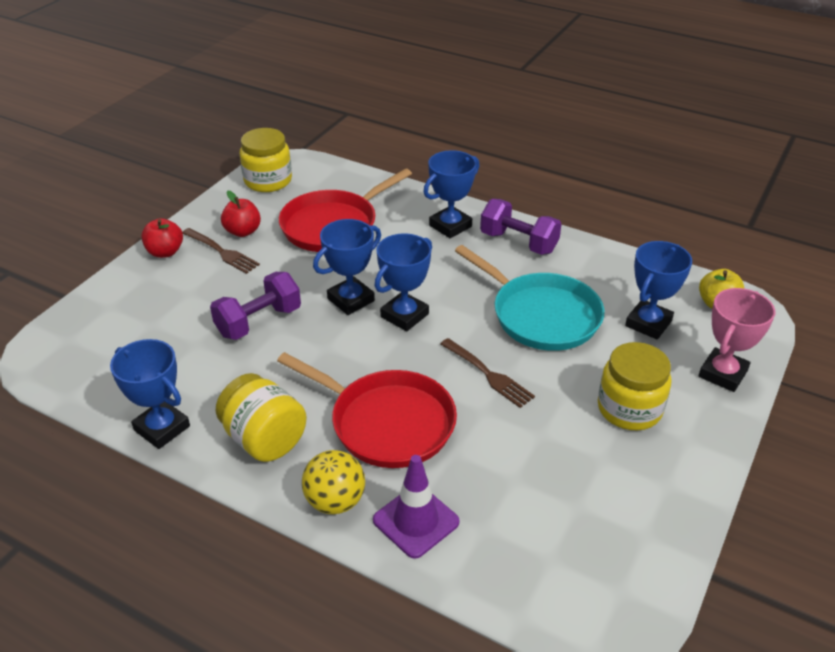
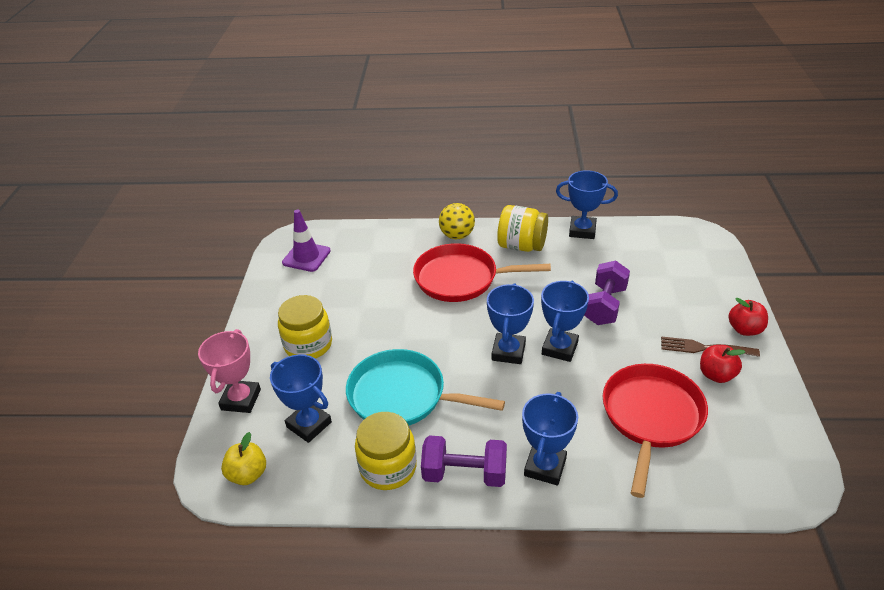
camera: 155 degrees right, 0 degrees up
(268, 181) = (778, 448): yellow jar -> yellow jar (388, 467)
(416, 521) = (409, 242): purple traffic cone -> purple traffic cone (306, 257)
(488, 374) = (416, 331): brown fork -> none
(648, 323) = (309, 425): blue trophy -> blue trophy turned 60 degrees counterclockwise

